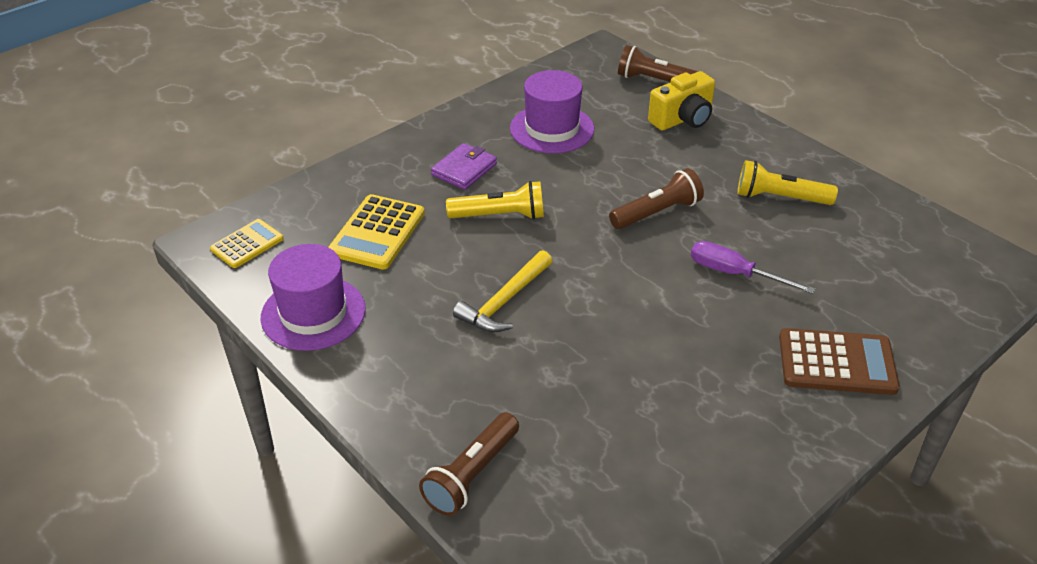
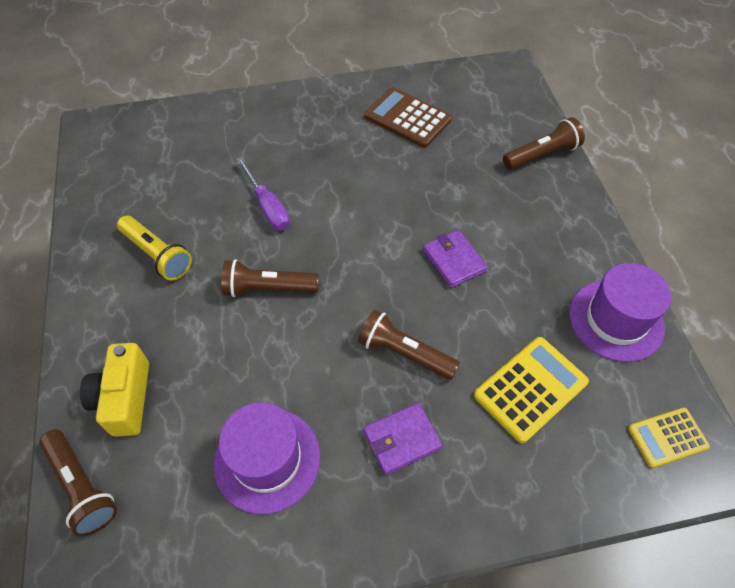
camera: 150 degrees left, 15 degrees up
(500, 216) = (404, 353): yellow flashlight -> brown flashlight
(505, 301) = (454, 260): yellow hammer -> purple wallet
(683, 119) = (125, 398): yellow camera -> yellow camera turned 90 degrees counterclockwise
(836, 362) = (273, 124): brown calculator -> brown calculator (407, 118)

